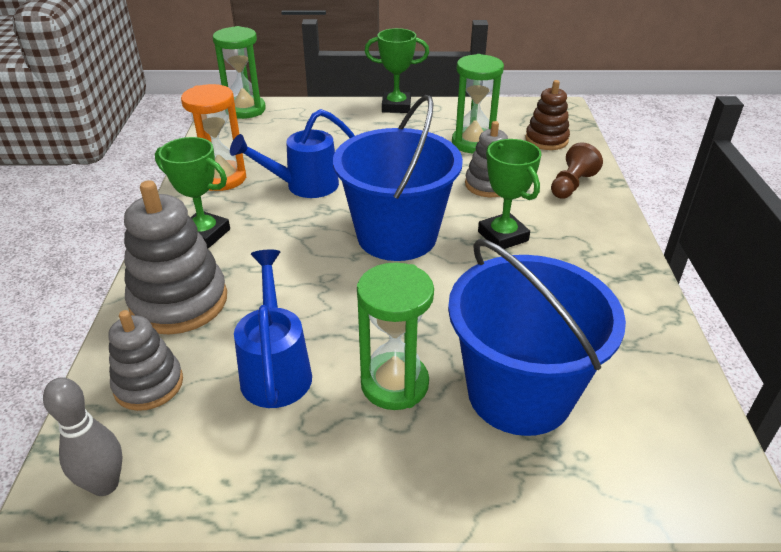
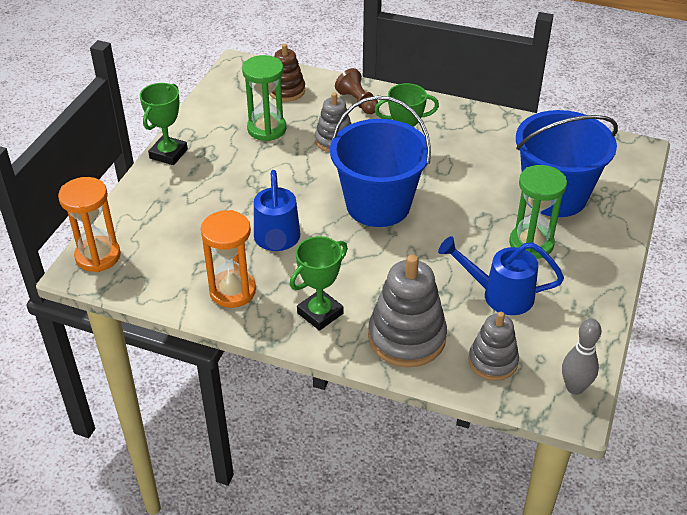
camera: 70 degrees left, 5 degrees up
(245, 110) = (98, 256): green hourglass -> orange hourglass

